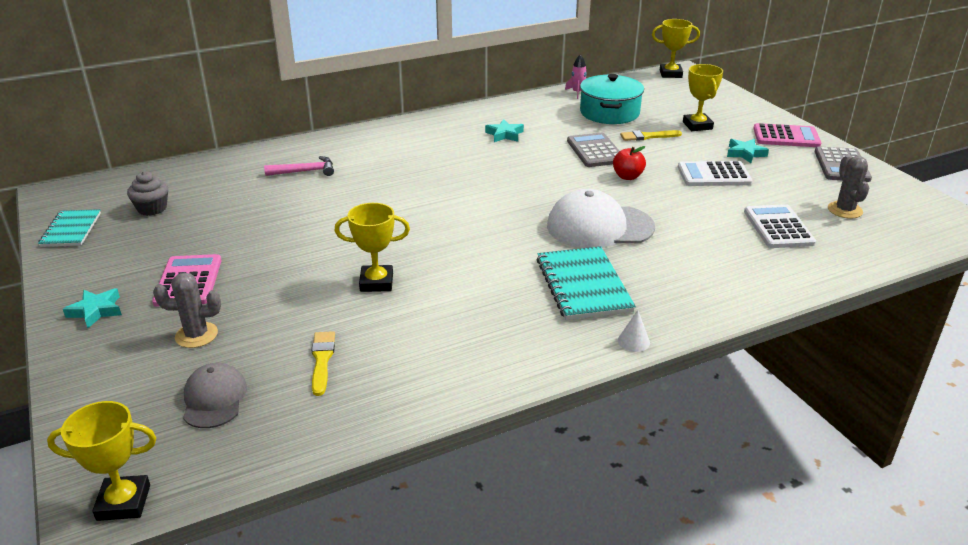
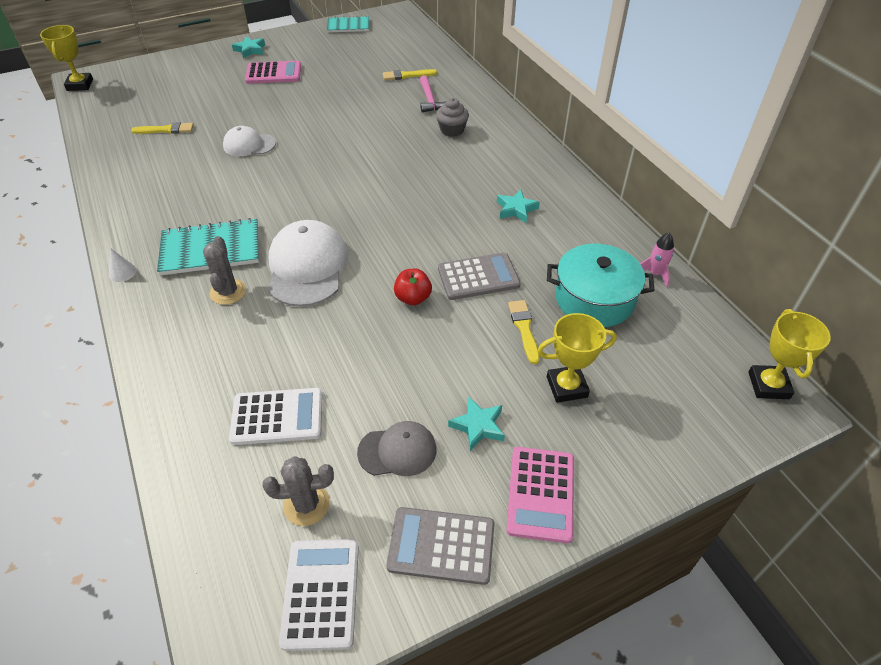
camera: 90 degrees right, 15 degrees up
(152, 208) = (373, 47): grey cupcake -> grey cupcake (452, 130)
(196, 335) = (212, 84): grey cactus -> grey cactus (228, 292)
(214, 399) = (147, 98): grey cap -> grey cap (397, 451)
(242, 185) = (406, 75): none -> yellow brush
(376, 282) = (249, 145): yellow trophy -> white cap
(714, 175) = (414, 378): white calculator -> white calculator (321, 593)

